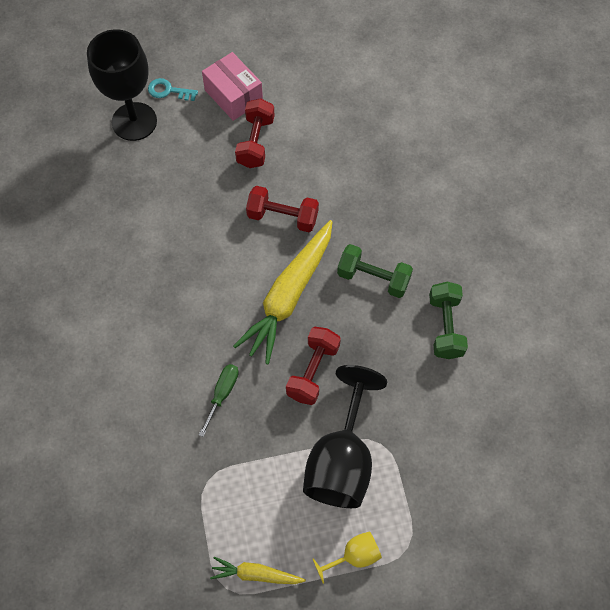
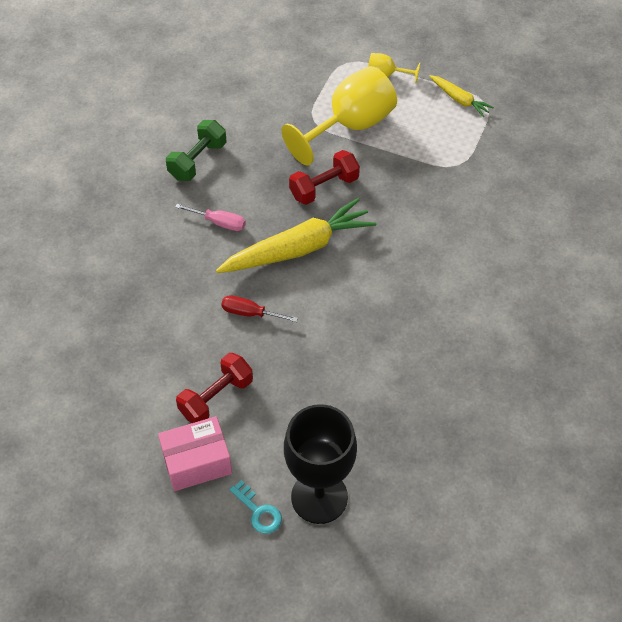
camera: 145 degrees left, 10 degrees down
(222, 394) = (406, 211): green screwdriver -> none
(233, 95) = (197, 462): pink box -> pink box turned 75 degrees clockwise
(282, 217) = (250, 313): red dumbbell -> red screwdriver
(341, 460) = (350, 126): black goblet -> yellow goblet
(373, 278) = (219, 222): green dumbbell -> pink screwdriver

